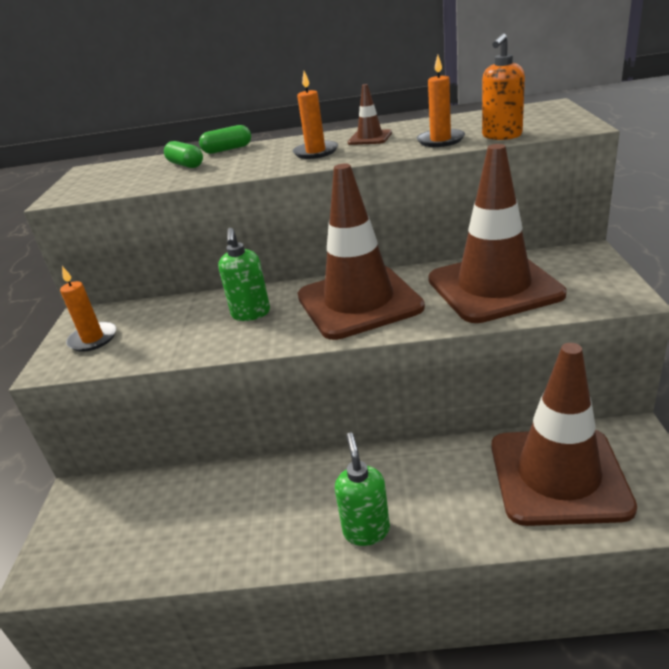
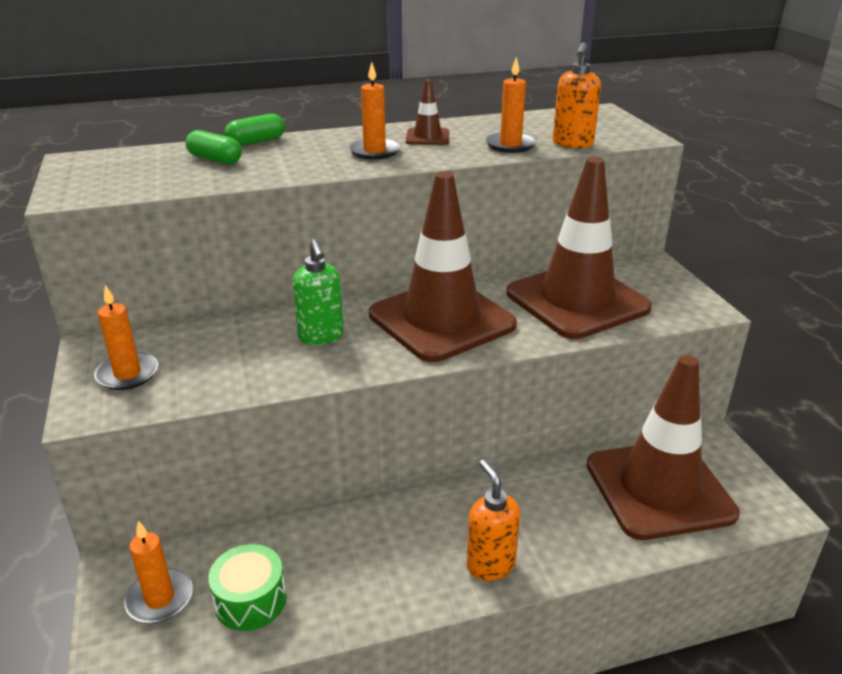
camera: 20 degrees left, 0 degrees up
(94, 523) = (160, 599): none -> orange candle
(158, 534) = (250, 600): none -> green drum
(366, 530) = (490, 564): green soap dispenser -> orange soap dispenser

